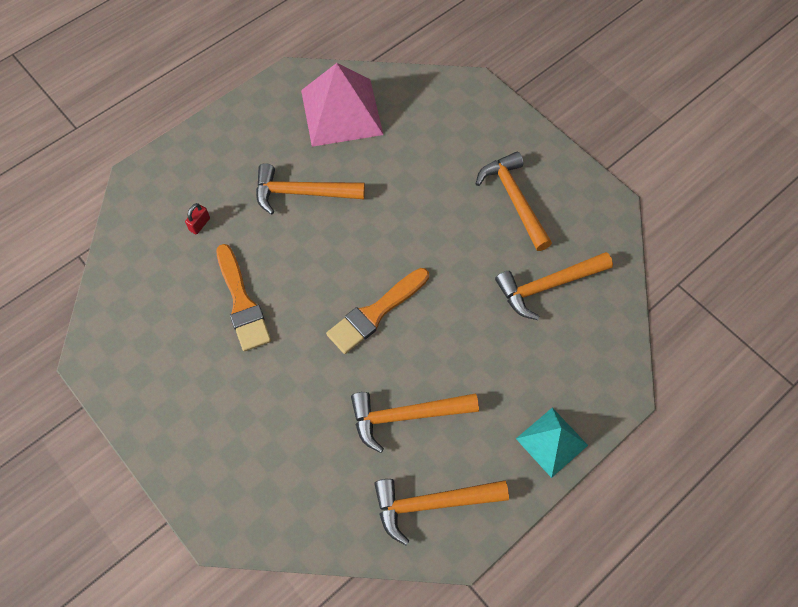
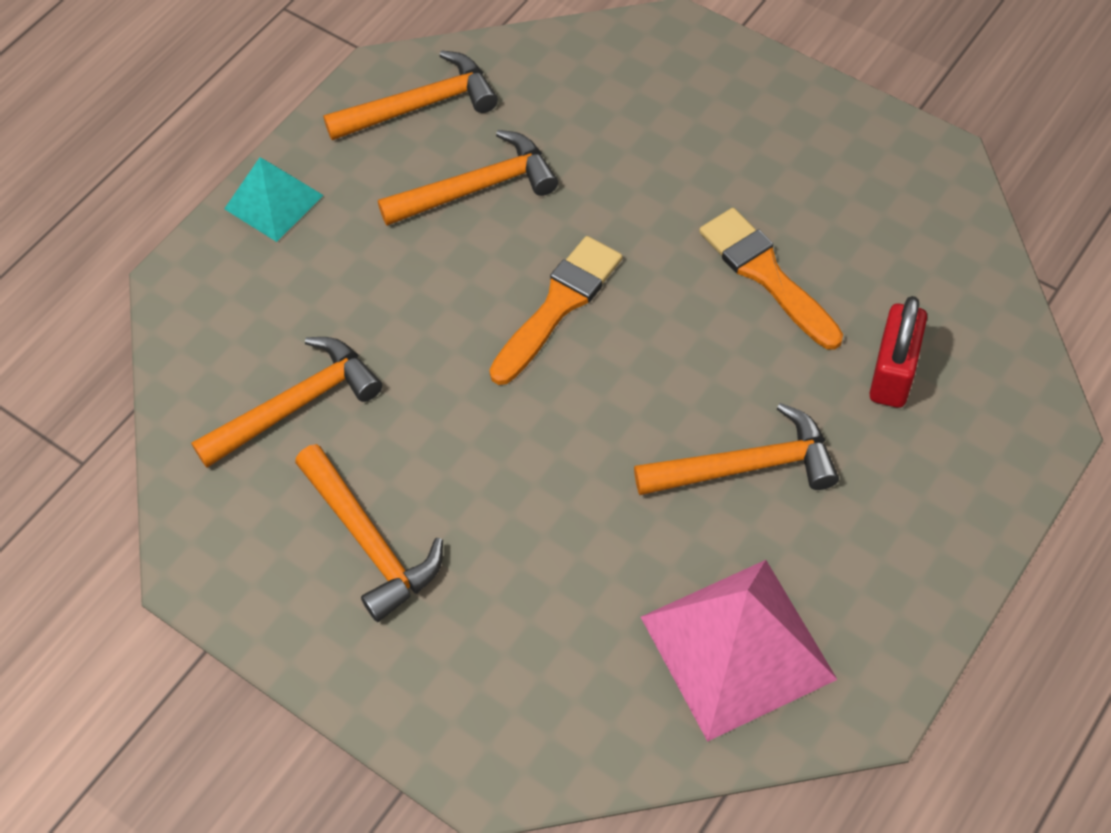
camera: 170 degrees right, 5 degrees down
(200, 224) = (892, 373): red padlock -> red padlock, size x2.01

